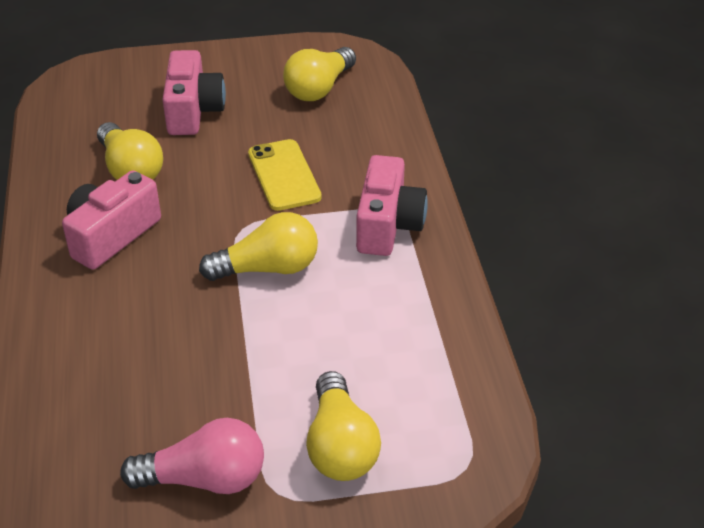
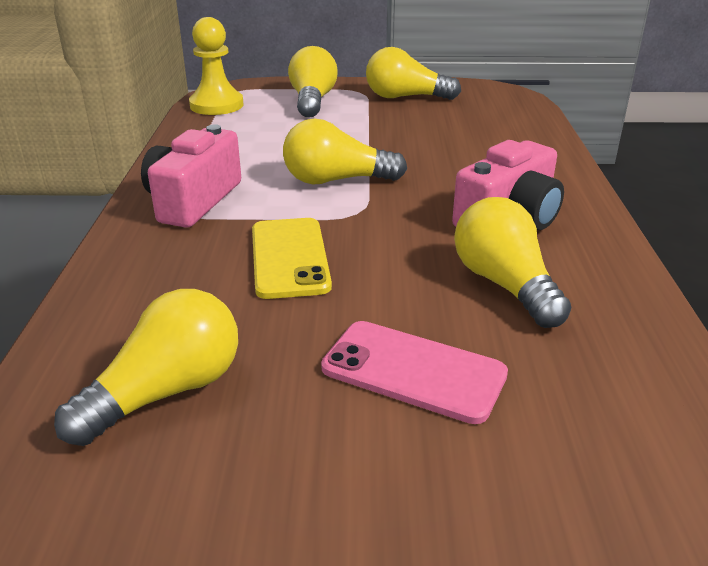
camera: 170 degrees left, 10 degrees down
(193, 111) = (413, 371): pink camera -> pink phone
(205, 479) = (405, 97): pink light bulb -> yellow light bulb
(468, 413) = (216, 105): none -> yellow pawn

